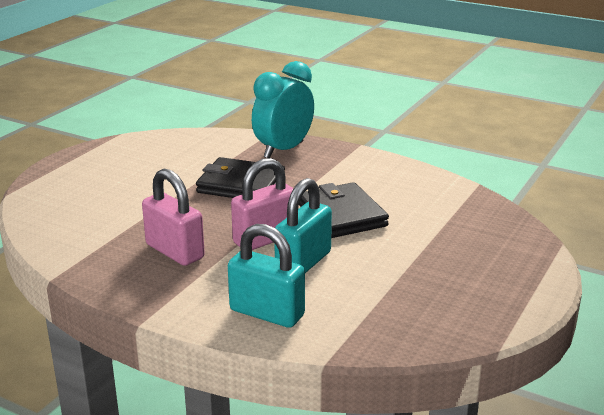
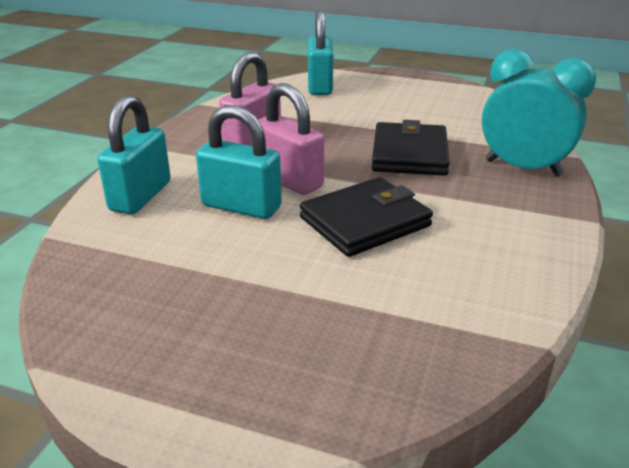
camera: 80 degrees right, 5 degrees up
(57, 206) = (320, 86): none -> turquoise padlock

